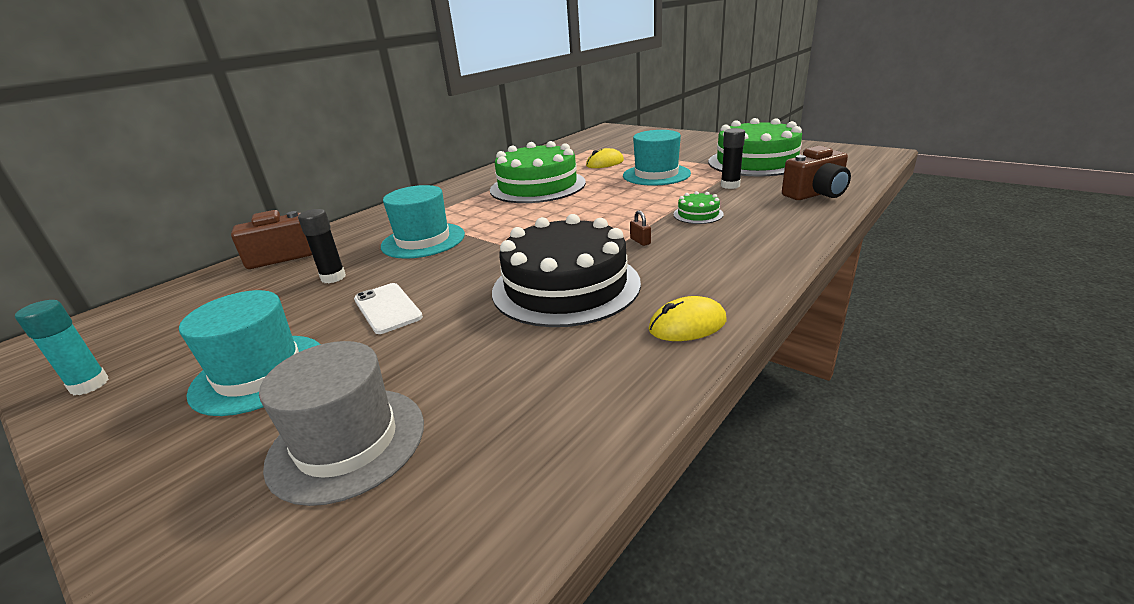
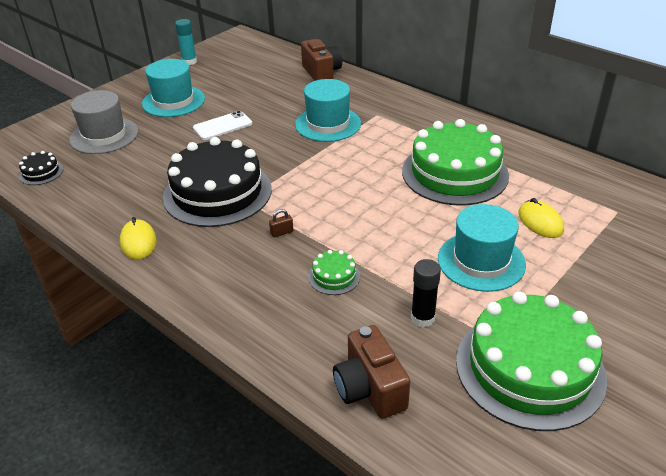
camera: 90 degrees right, 10 degrees up
(333, 277) = (276, 99): black glue stick -> none
(477, 515) = (41, 172): none -> black cake

